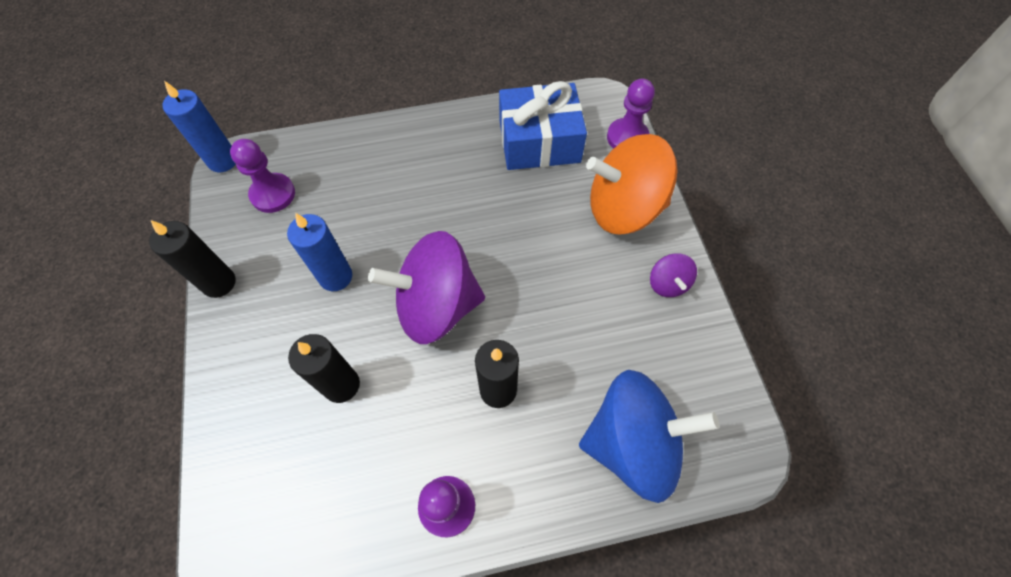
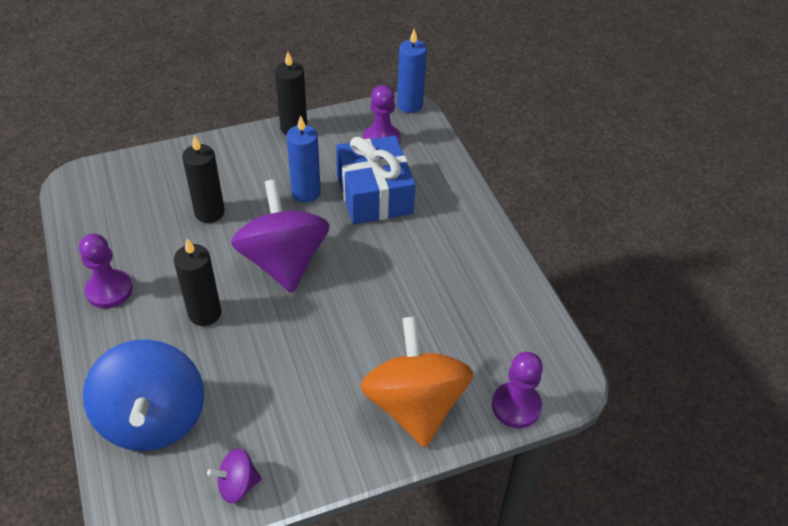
camera: 80 degrees right, 15 degrees down
(539, 141) = (488, 322): blue gift -> blue gift (374, 194)
(668, 283) = (324, 449): purple spinning top -> purple spinning top (237, 485)

